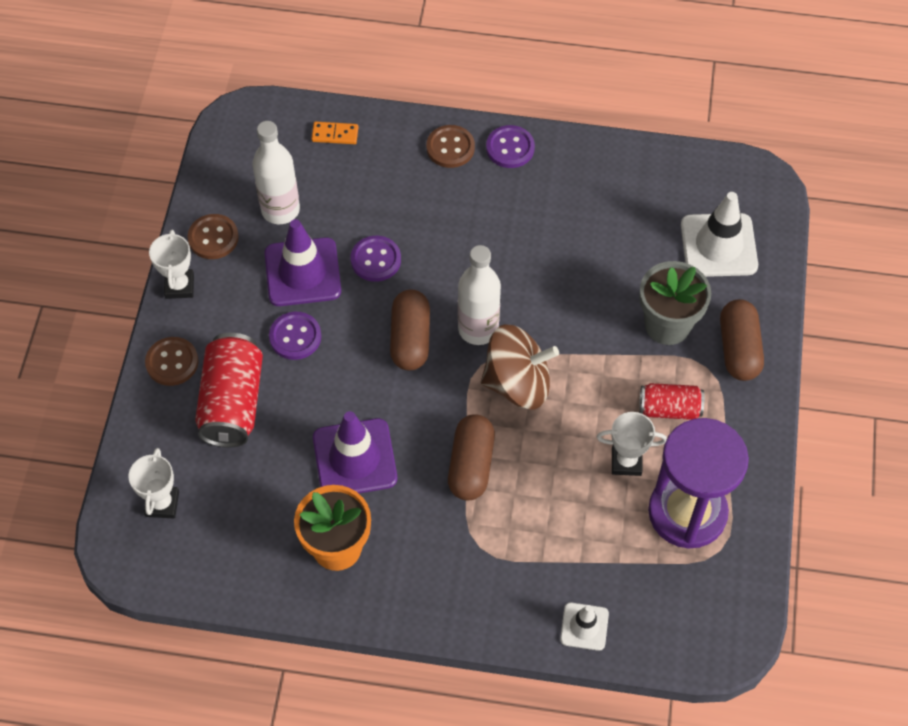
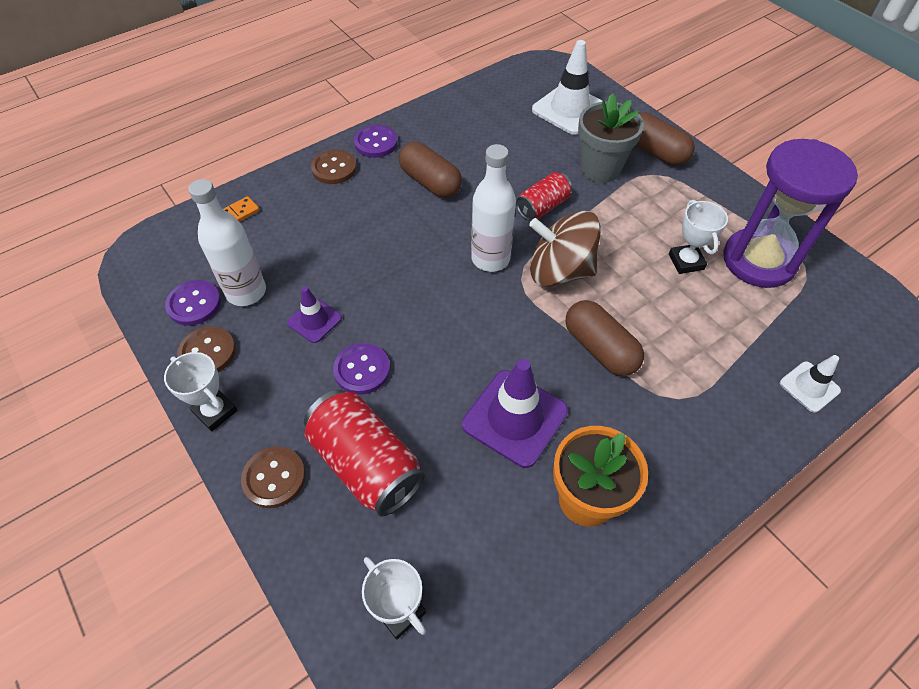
camera: 45 degrees left, 5 degrees down
(302, 272) = (314, 320): purple traffic cone -> purple traffic cone, size x0.55
(376, 260) = (363, 270): purple button -> purple button (194, 304)
(410, 339) = (452, 301): brown capsule -> brown capsule (430, 182)
(517, 383) = (559, 271): brown spinning top -> brown spinning top turned 120 degrees counterclockwise
(626, 461) = (686, 262): white trophy -> white trophy turned 60 degrees counterclockwise
(669, 409) = (666, 212): red can -> red can (542, 207)

